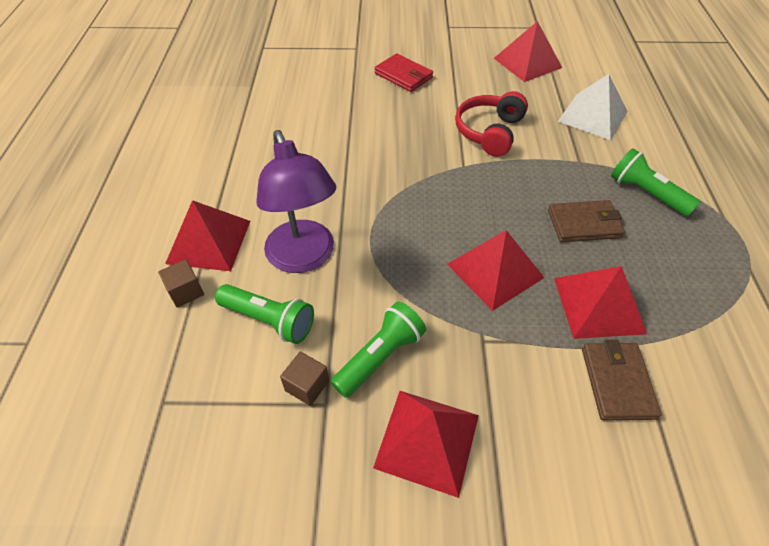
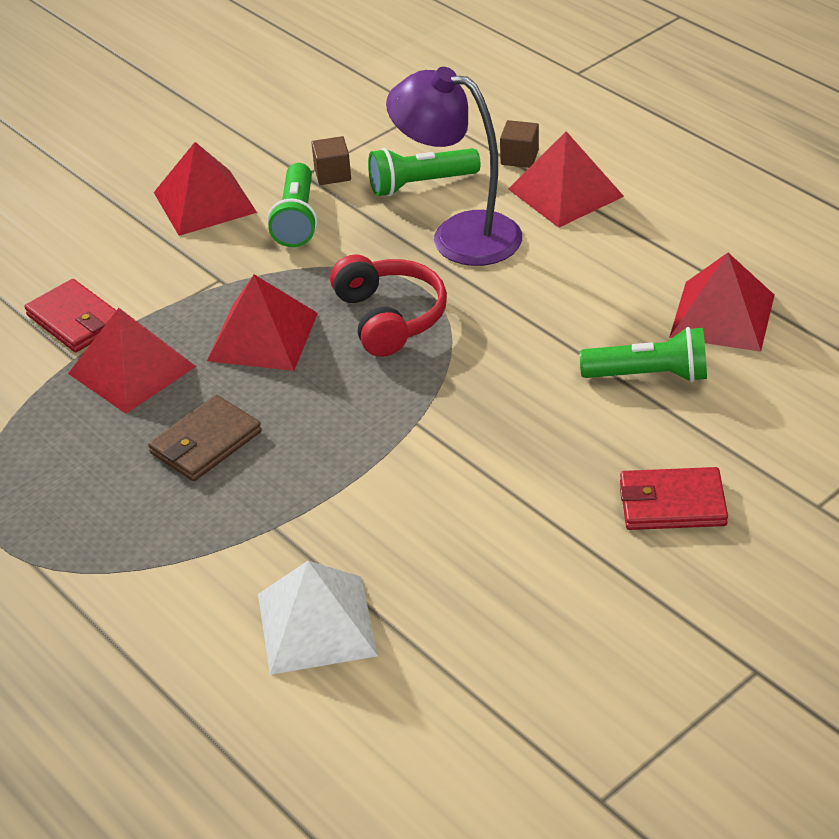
camera: 140 degrees right, 10 degrees down
(489, 132) = (437, 492): red headphones -> red headphones (389, 318)
(527, 62) = (522, 675): red pyramid -> red pyramid (722, 316)
(617, 382) = (75, 320): brown wallet -> red wallet
(646, 193) = (153, 534): green flashlight -> green flashlight (649, 375)

